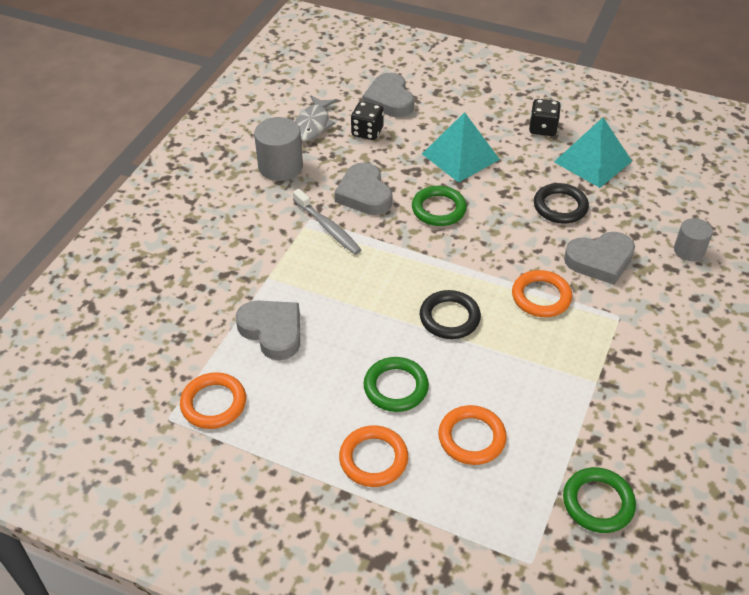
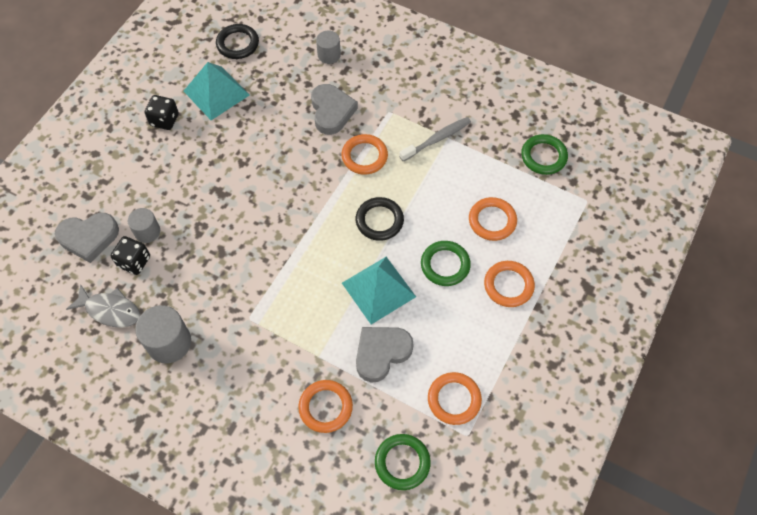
camera: 85 degrees left, 15 degrees up
(209, 288) = (325, 407): none -> orange ring
(328, 228) = (263, 304): grey toothbrush -> grey toothbrush (437, 139)
(364, 194) = (224, 271): grey heart -> none
(402, 135) = (147, 232): none -> grey cylinder
(438, 209) = (254, 213): green ring -> green ring (402, 462)
(460, 156) = (188, 188): turquoise pyramid -> turquoise pyramid (378, 289)
(560, 206) = (267, 126): black ring -> black ring (238, 44)

